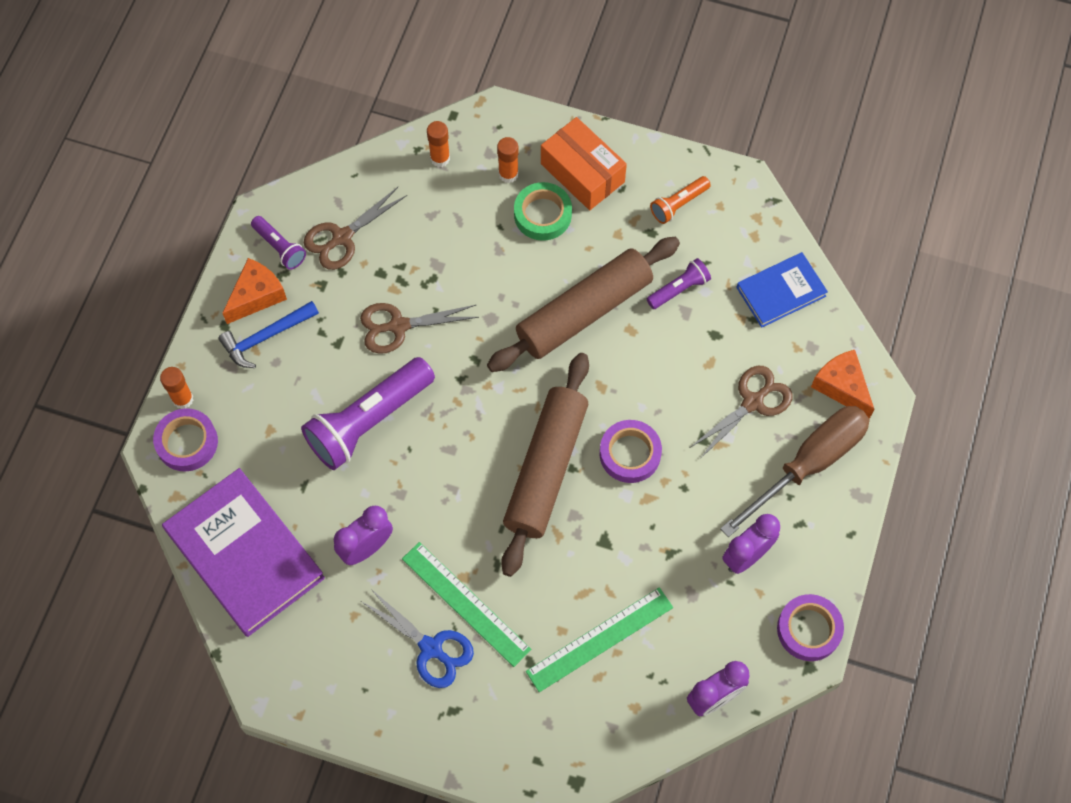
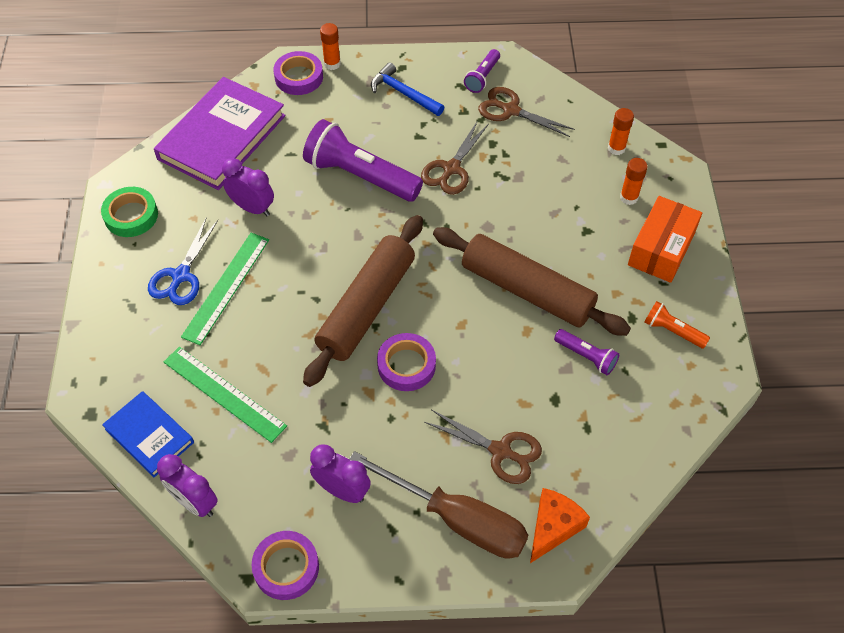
camera: 70 degrees right, 10 degrees down
(256, 296) = (435, 77): orange cheese -> none
(398, 326) = (451, 169): brown scissors -> brown scissors turned 120 degrees counterclockwise
(542, 214) = (604, 233): green tape -> green tape (131, 215)
(546, 469) = (367, 307): brown rolling pin -> brown rolling pin turned 60 degrees counterclockwise
(781, 292) = (628, 443): blue book -> blue book (149, 436)

